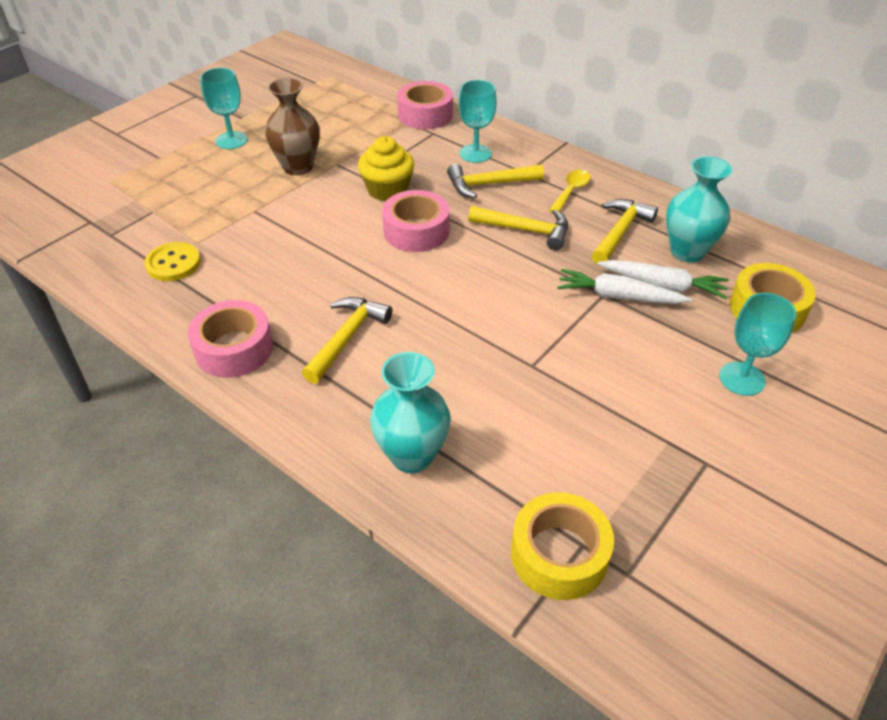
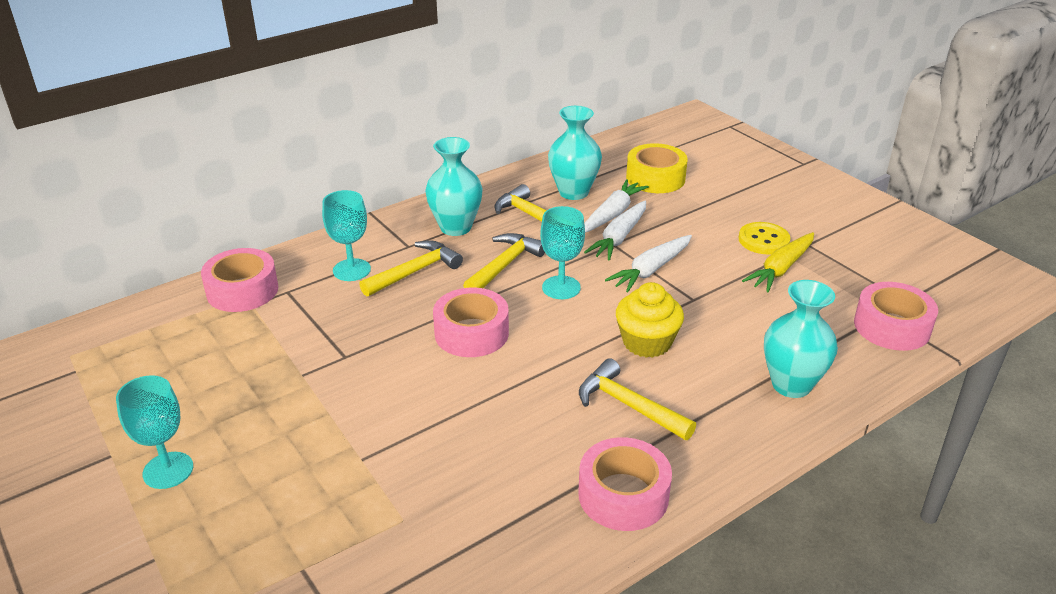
camera: 75 degrees left, 10 degrees down
(173, 263) = (440, 546): yellow button -> yellow button (763, 240)
(298, 167) = (285, 410): brown vase -> none
(387, 190) = (382, 342): yellow cupcake -> yellow cupcake (647, 342)
(489, 184) = (415, 272): yellow hammer -> yellow hammer turned 135 degrees counterclockwise
(559, 554) = (892, 327): yellow tape -> pink tape
(570, 327) = (651, 270): none -> white carrot
(571, 191) = (456, 227): yellow spoon -> turquoise vase
(632, 437) = (781, 269): none -> yellow carrot
(742, 379) = (728, 208): turquoise goblet -> turquoise goblet (561, 287)

